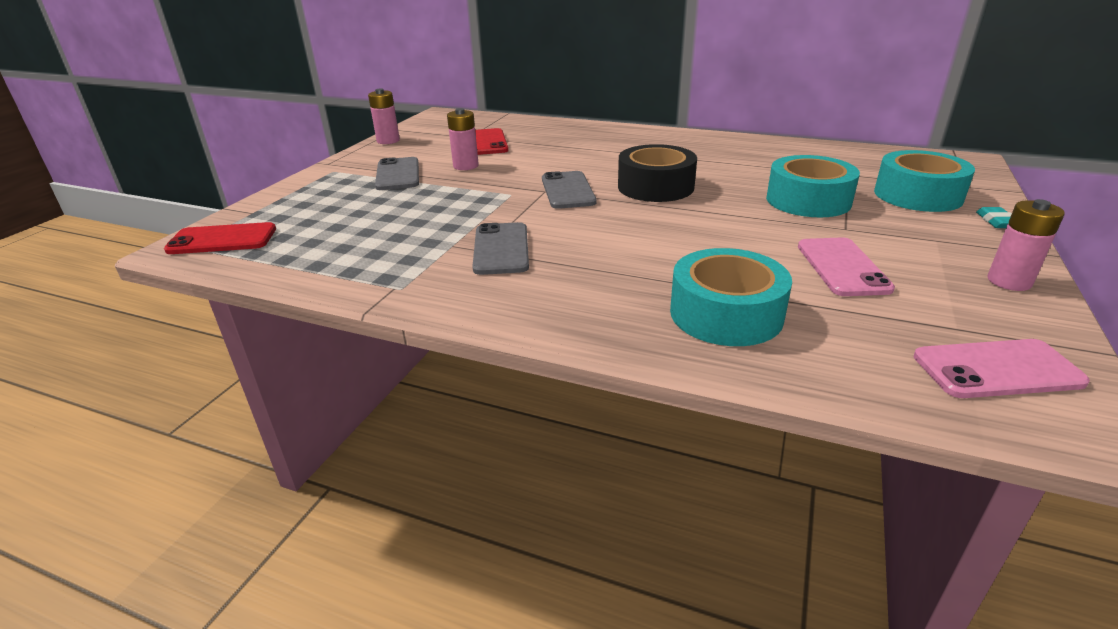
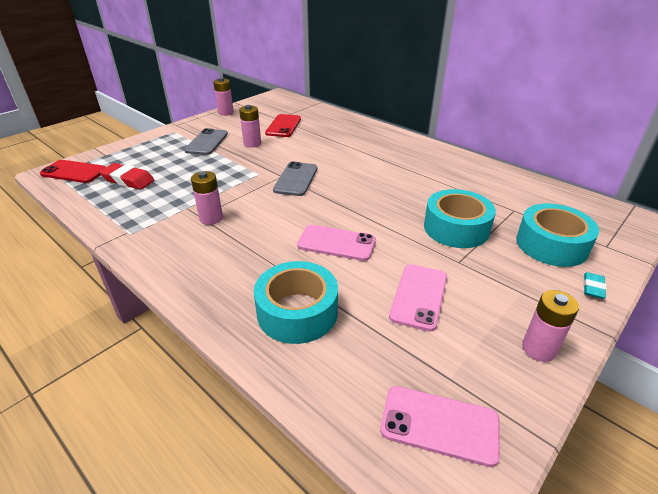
camera: 20 degrees right, 5 degrees up
(326, 233) = (128, 180): none -> red eraser
(501, 249) = (211, 218): grey phone -> pink battery
(655, 187) = (357, 189): black tape -> none
(692, 240) = (336, 243): none -> pink phone

